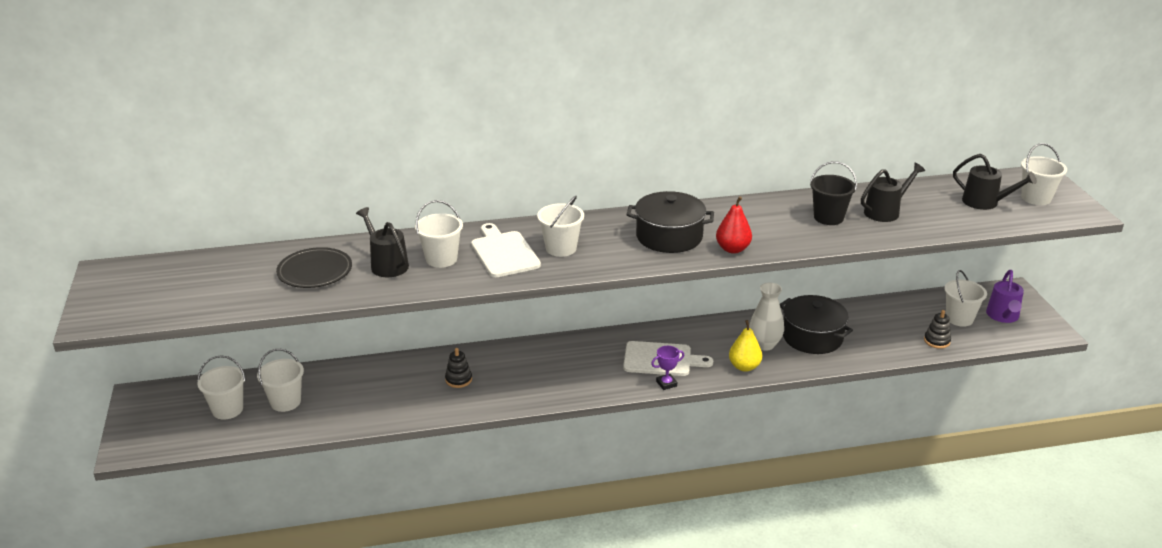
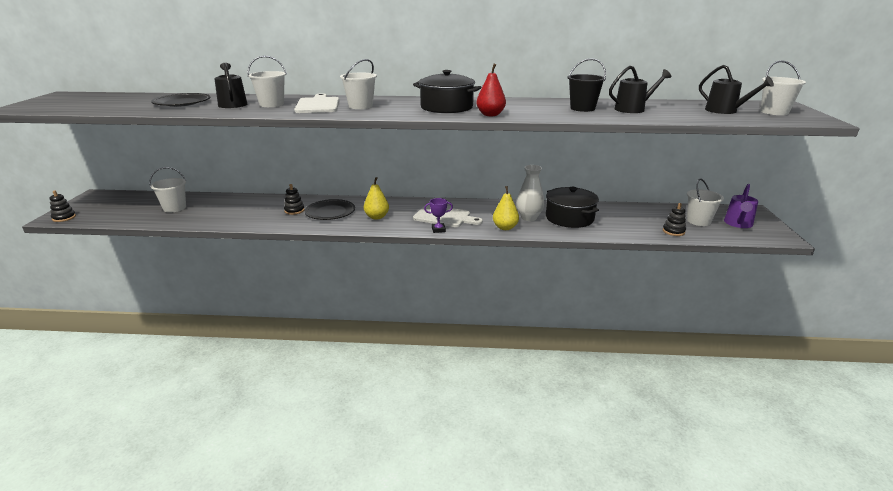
camera: 15 degrees right, 5 degrees down
(140, 447) = (64, 218): none -> black stacking toy
(227, 409) = (136, 207): white bucket -> none
(509, 375) = (330, 212): none -> black plate
(576, 374) = (377, 217): none -> yellow pear

